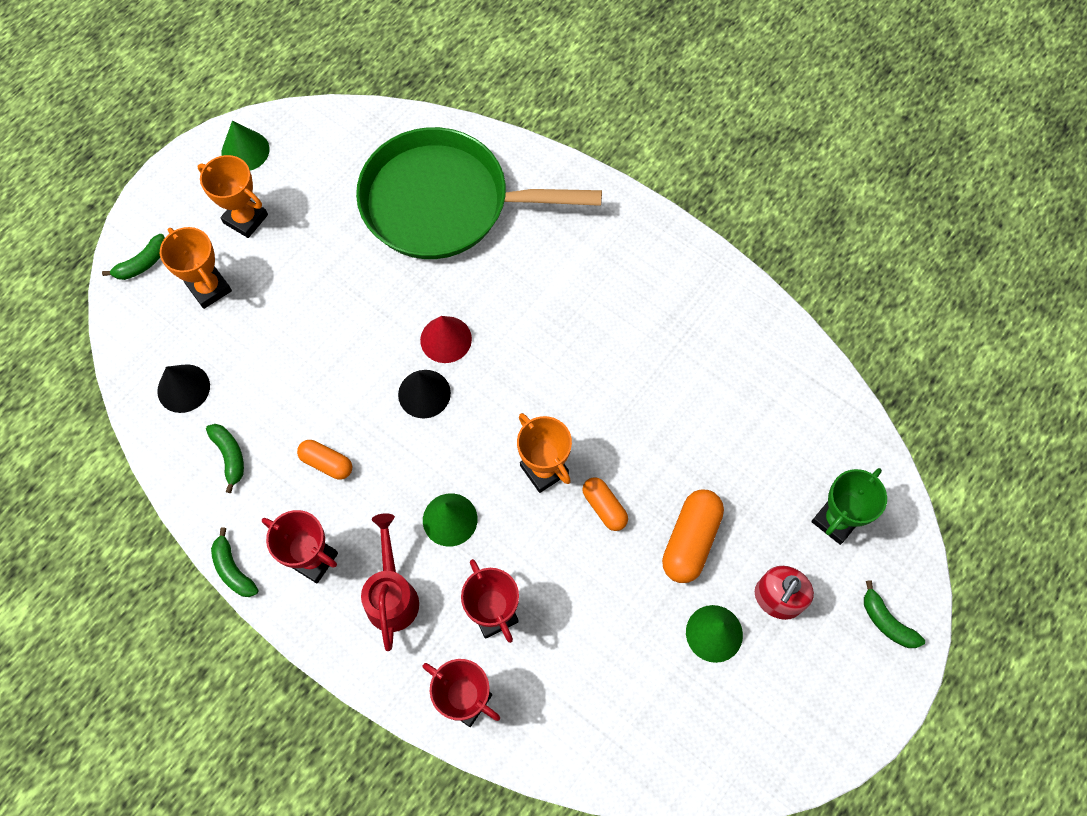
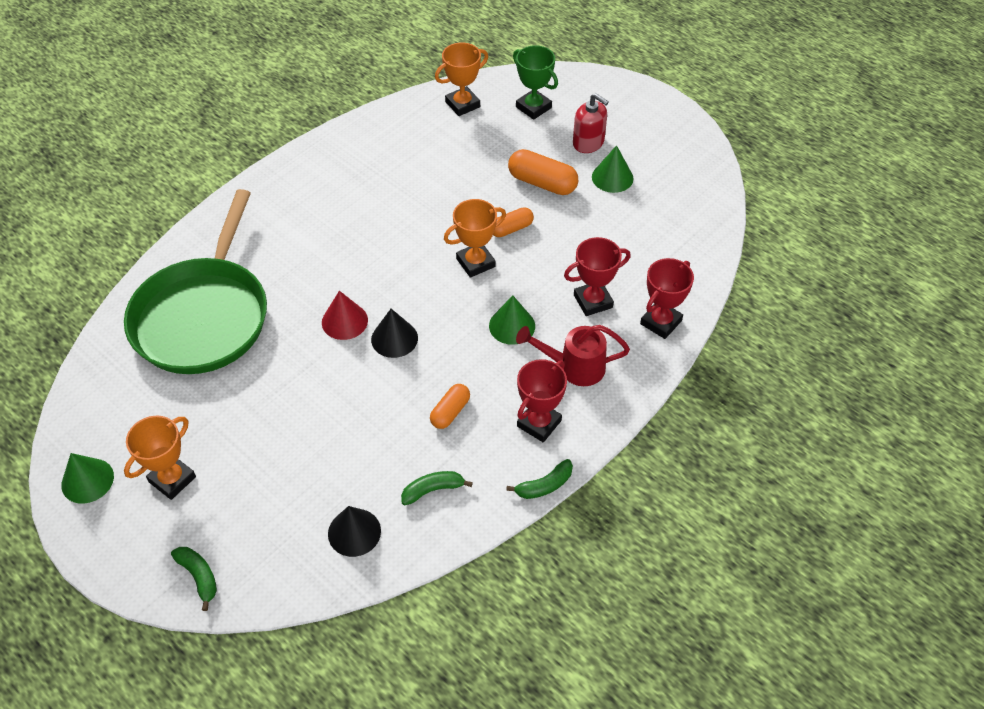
camera: 85 degrees left, 15 degrees down
(209, 288) = (246, 511): orange trophy -> orange trophy (462, 104)
(887, 622) = (607, 93): green banana -> none

